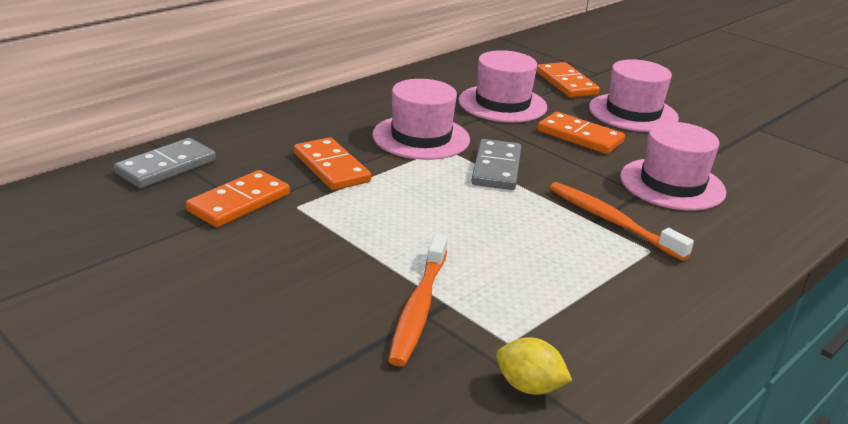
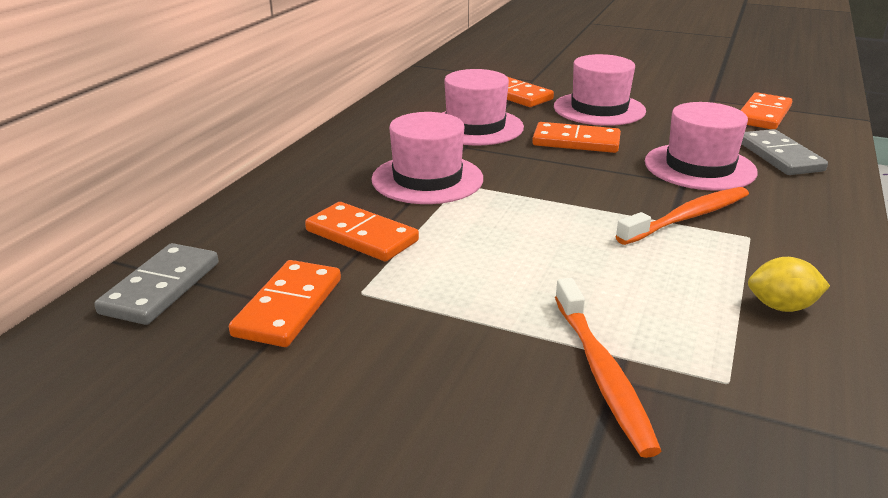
camera: 20 degrees left, 0 degrees up
(496, 168) = (531, 192): grey domino -> grey domino (779, 156)
(529, 387) = (799, 429): yellow lemon -> yellow lemon (781, 307)
(612, 221) = (687, 217): orange toothbrush -> orange toothbrush turned 120 degrees clockwise
(794, 154) = (763, 115): none -> orange domino

